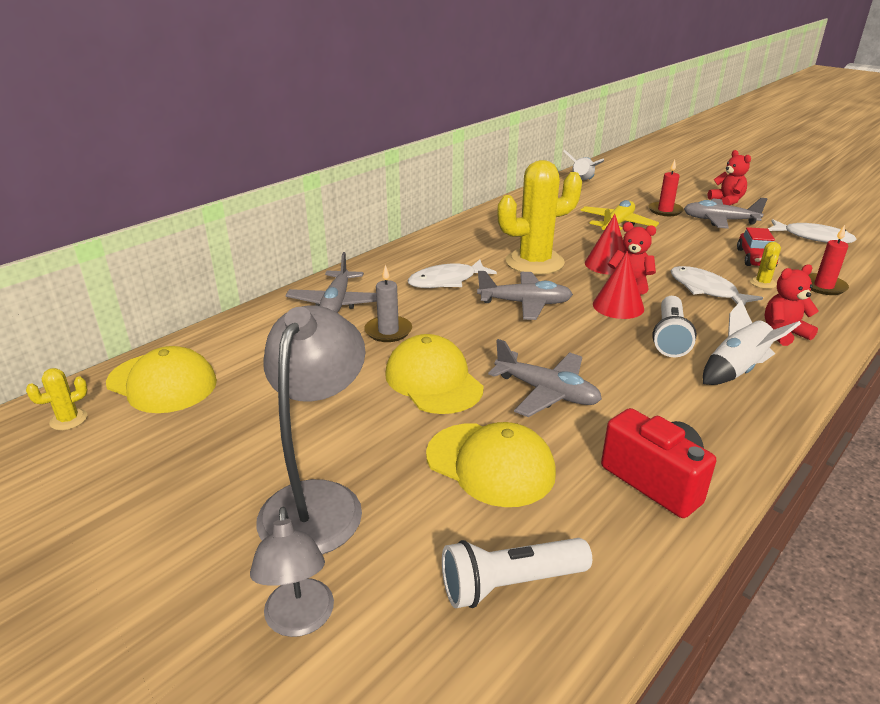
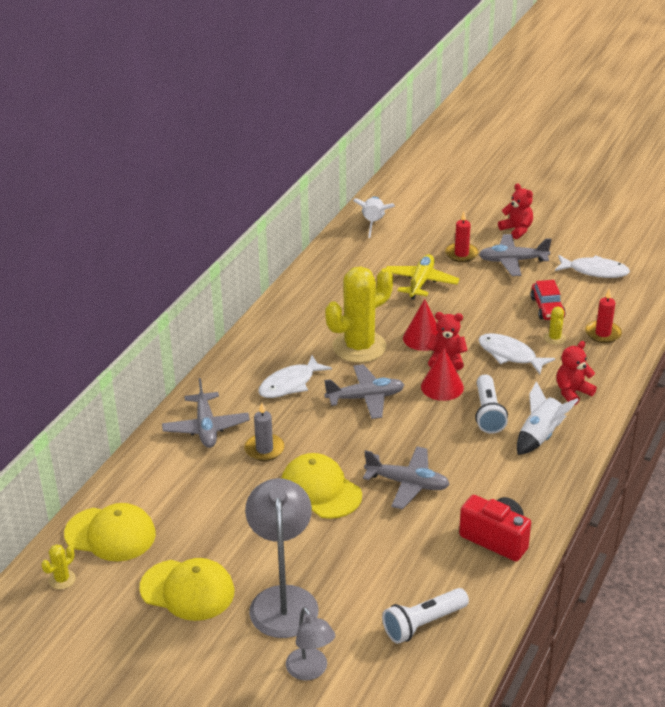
camera: 15 degrees left, 5 degrees up
(490, 464) = (386, 549): yellow cap -> yellow cap (187, 590)

